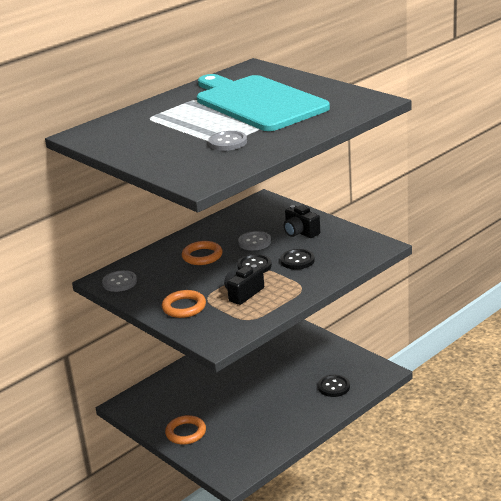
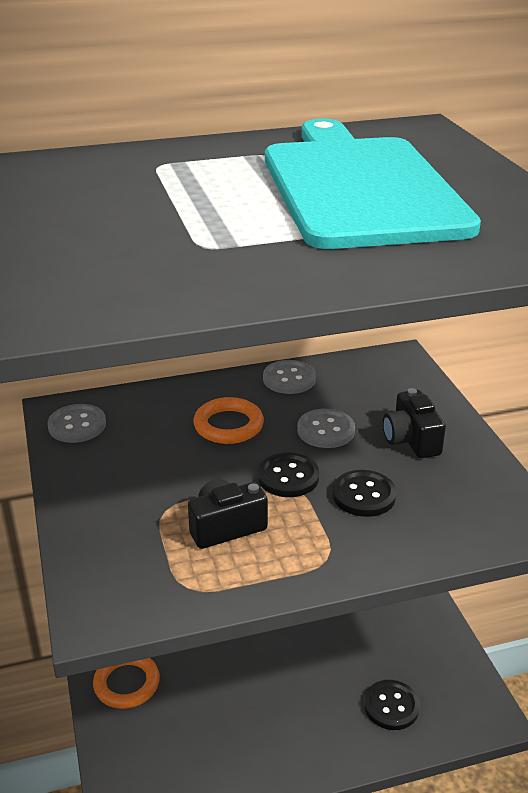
camera: 25 degrees right, 5 degrees up
(184, 307) = (117, 513): orange ring -> none
(227, 142) = (216, 247): grey button -> grey button (289, 379)

